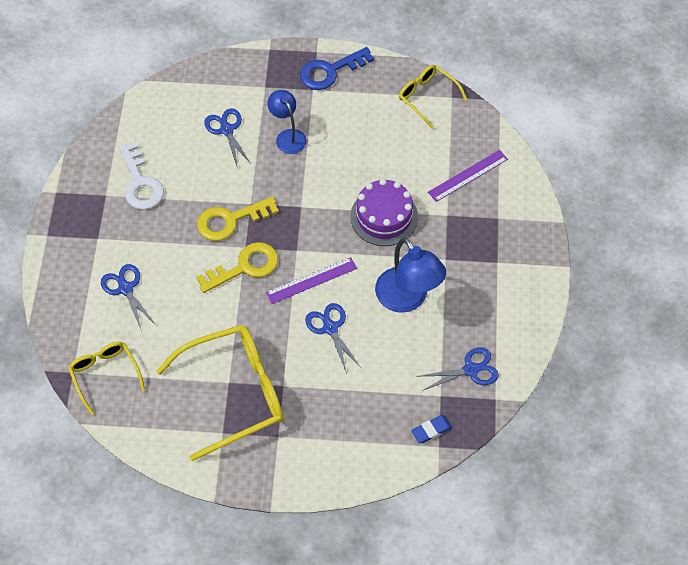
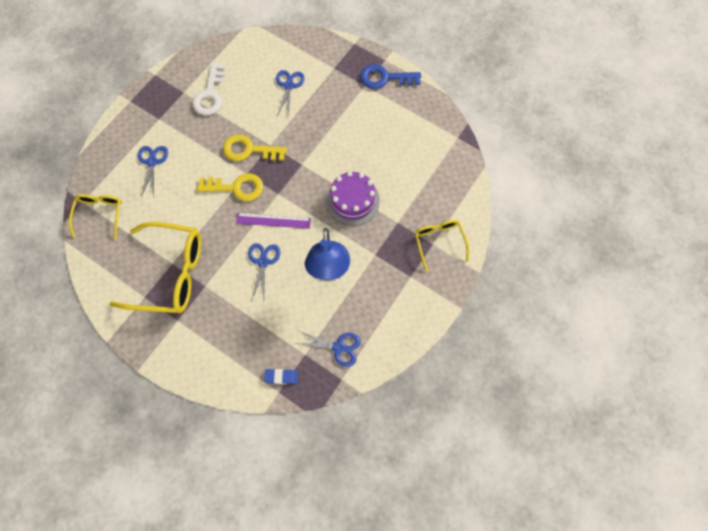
camera: 30 degrees right, 10 degrees up
(288, 136) = (326, 110): blue lamp -> none
(427, 97) = (440, 129): yellow glasses -> yellow glasses (439, 242)
(468, 176) = (431, 201): purple ruler -> none

